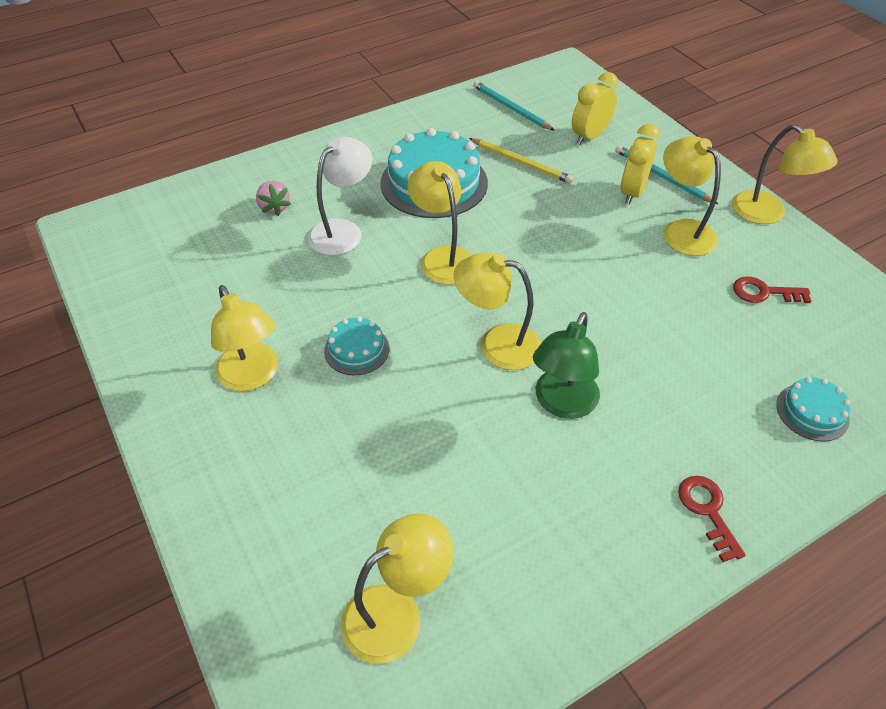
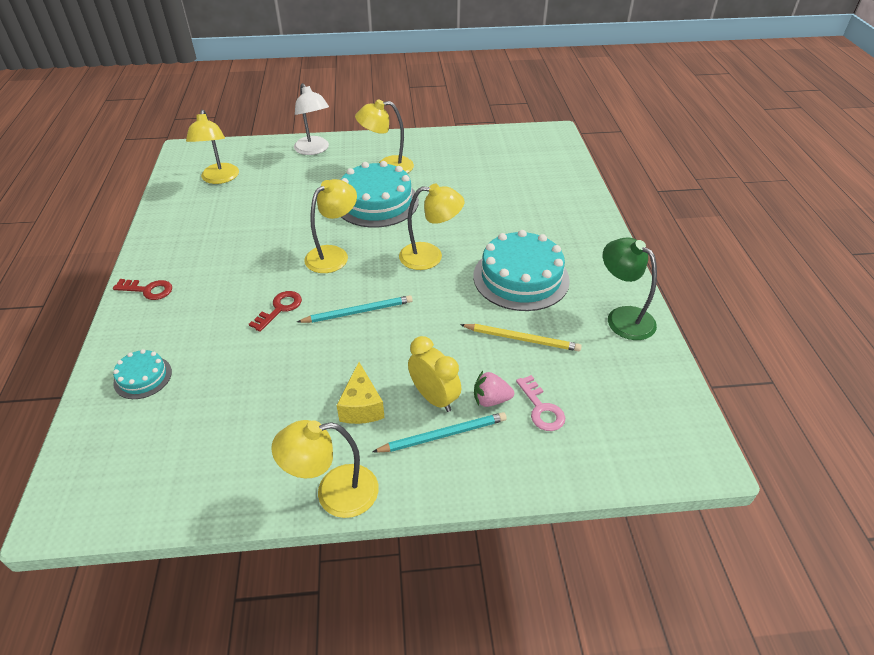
camera: 115 degrees right, 5 degrees down
(274, 208) = (533, 198): pink strawberry -> pink strawberry (491, 400)
(343, 231) = (489, 221): white lamp -> white lamp (314, 150)
(356, 349) = (376, 202): turquoise cake -> turquoise cake, size x2.02
(511, 108) = (620, 367): turquoise pencil -> turquoise pencil (358, 312)
(521, 162) = (522, 339): yellow pencil -> yellow pencil turned 135 degrees counterclockwise
(562, 404) = (266, 264): green lamp -> green lamp (622, 317)
(589, 136) = (541, 409): yellow clock -> pink key
(681, 231) = (361, 406): yellow lamp -> yellow cheese
(764, 292) = (253, 421): red key -> red key (280, 309)

